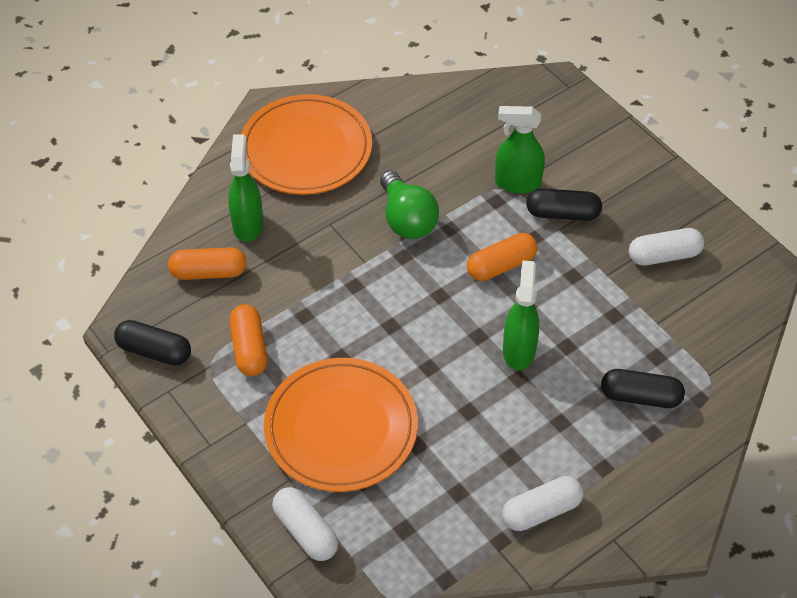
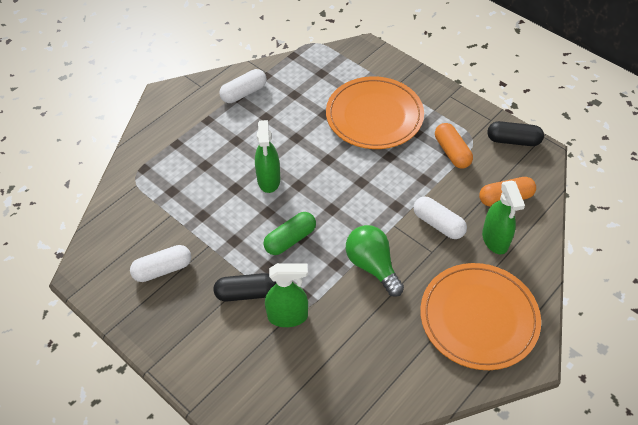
camera: 170 degrees right, 0 degrees up
(306, 531) = (376, 64): white capsule -> white capsule (438, 224)
(501, 266) = (290, 239): orange capsule -> green capsule
(640, 397) = (184, 163): black capsule -> none

